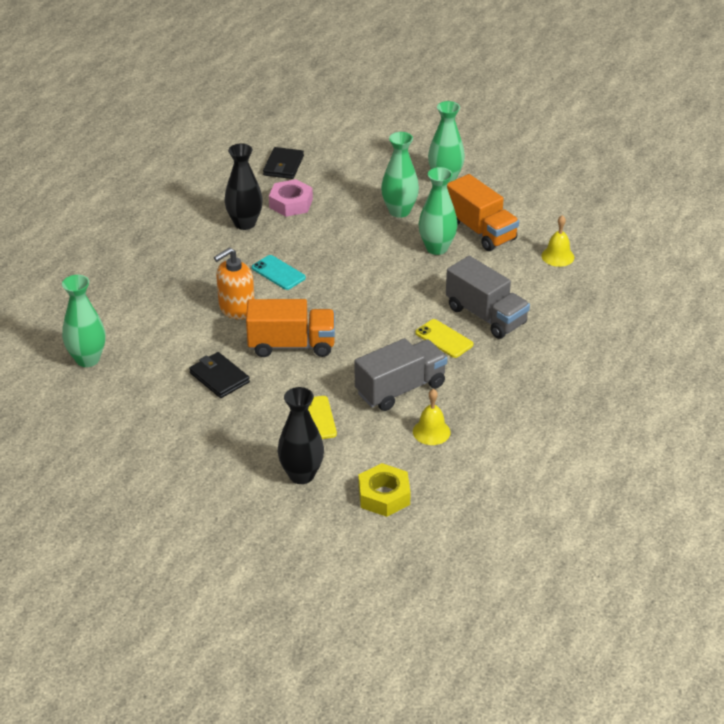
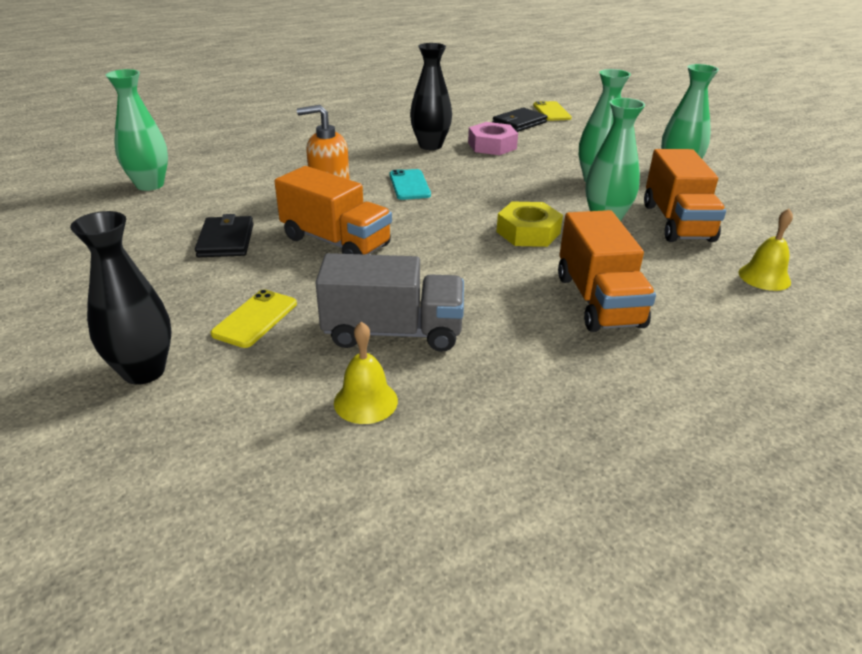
camera: 35 degrees right, 5 degrees down
(384, 496) = (190, 454): yellow nut -> yellow nut (528, 232)
(444, 339) = (515, 303): yellow phone -> yellow phone (551, 112)
(485, 316) = (598, 301): grey truck -> orange truck

